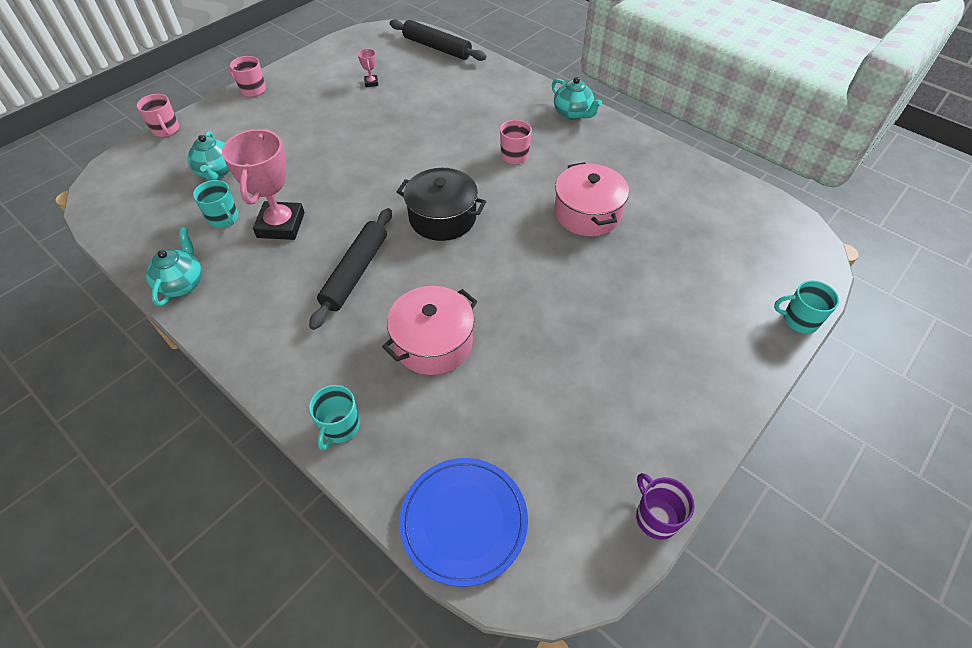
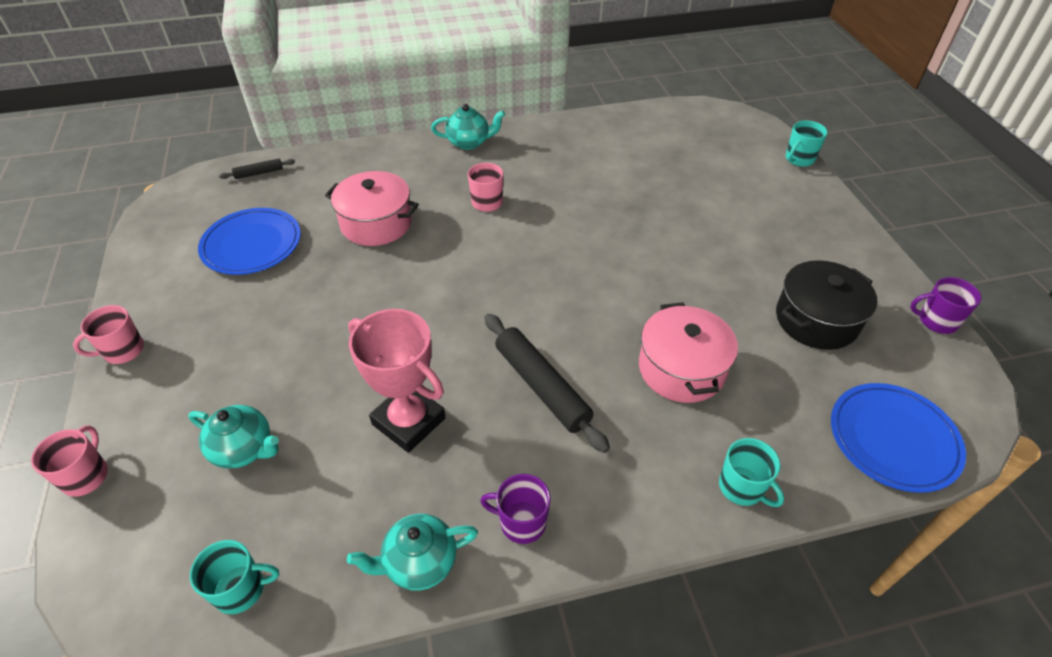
camera: 55 degrees left, 5 degrees down
(166, 130) = (86, 476): pink mug -> pink mug turned 90 degrees counterclockwise
(182, 284) = (419, 562): turquoise teapot -> turquoise teapot turned 60 degrees counterclockwise
(224, 218) = (342, 474): turquoise mug -> turquoise mug (241, 589)
(236, 316) = (521, 522): none -> purple mug
(371, 83) = (252, 244): pink trophy -> blue plate
(437, 48) = (259, 173): black rolling pin -> black rolling pin, size x0.49
(442, 217) = (523, 287): black pot -> black pot (816, 320)
(587, 213) = (603, 198): pink pot -> pink pot (376, 223)

